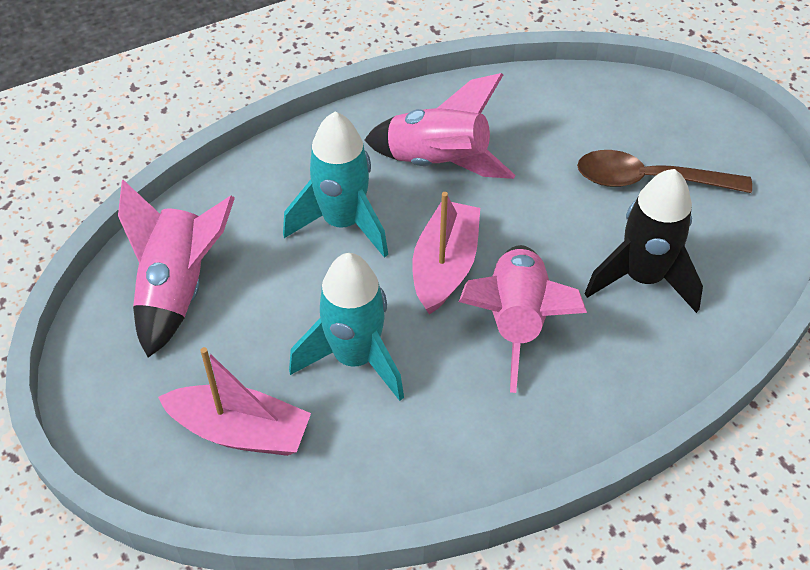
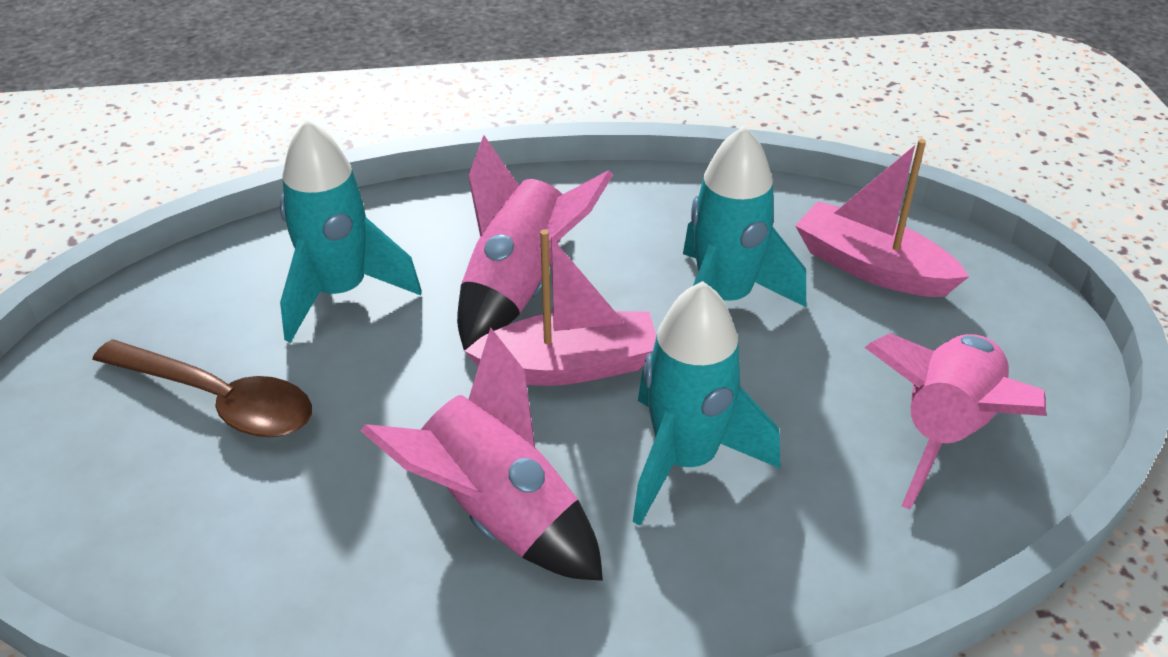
camera: 160 degrees left, 10 degrees down
(445, 266) = (569, 366): pink boat -> pink boat turned 135 degrees counterclockwise
(642, 278) = (340, 293): black rocket -> turquoise rocket

